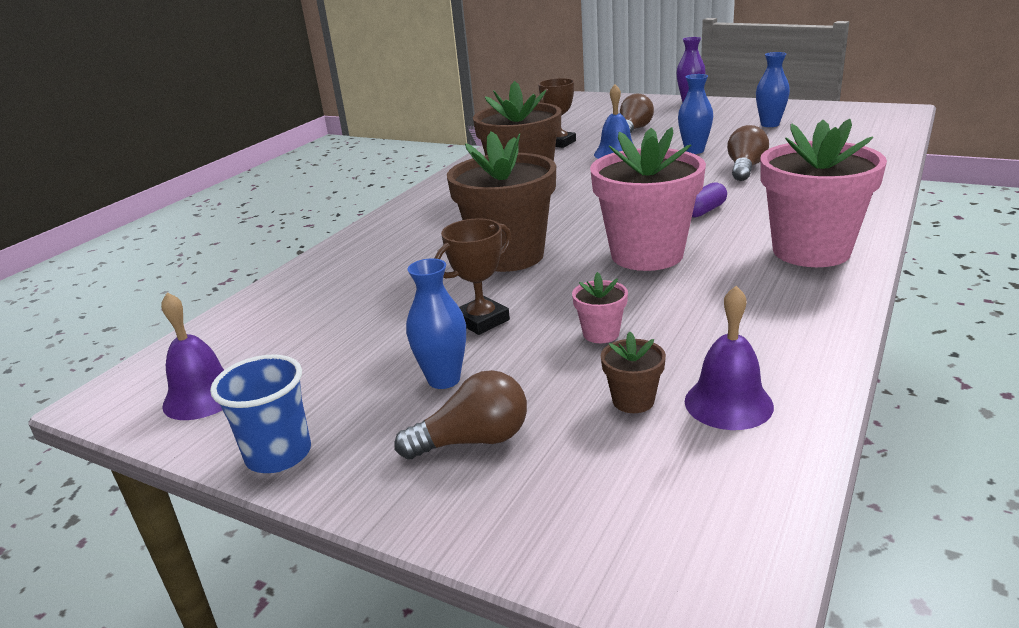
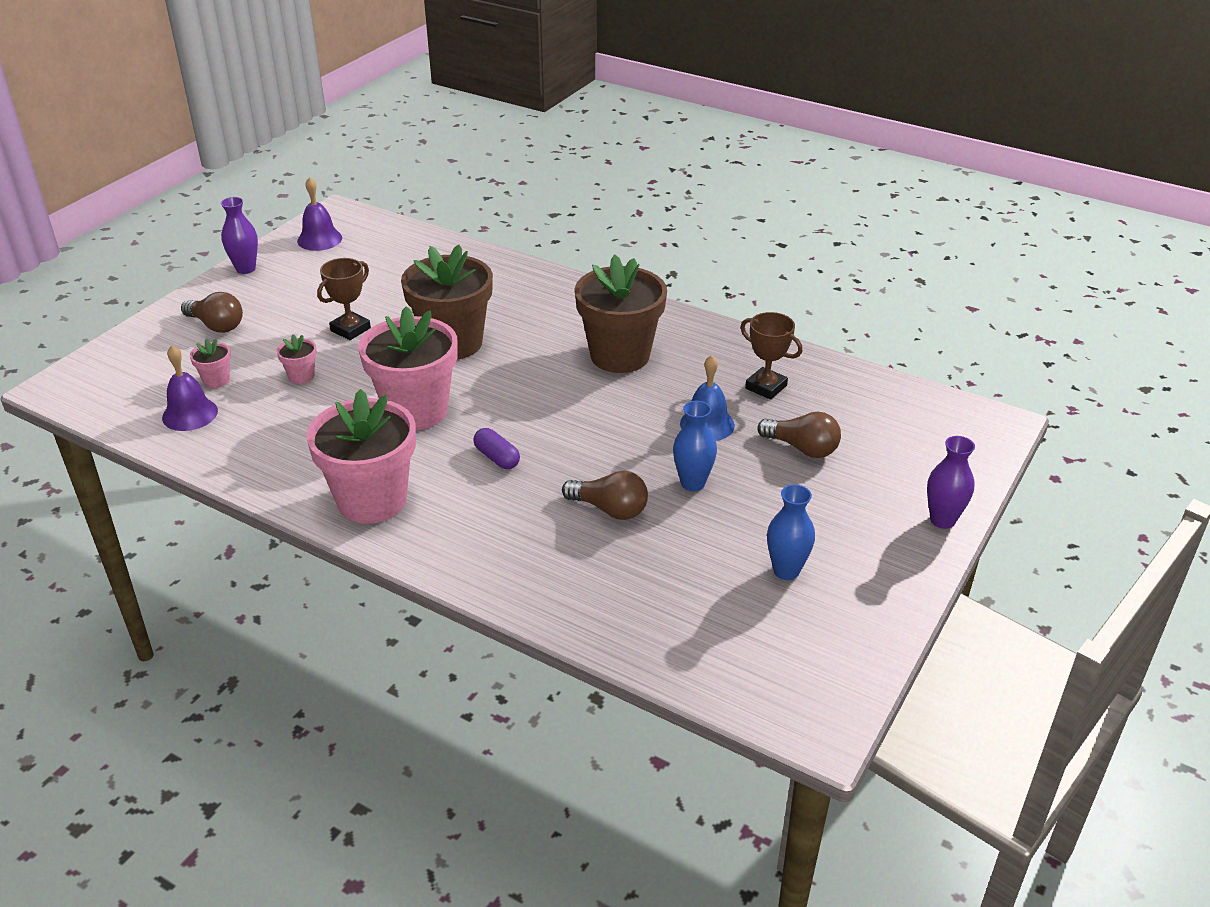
camera: 90 degrees right, 10 degrees up
(279, 455) = (245, 269): blue cup -> purple vase
(444, 379) = (284, 315): blue vase -> none
(473, 440) = (216, 325): brown light bulb -> brown light bulb turned 45 degrees counterclockwise
(482, 321) = (350, 329): brown trophy -> brown trophy turned 75 degrees clockwise
(633, 400) = (216, 380): brown flower pot -> pink flower pot

